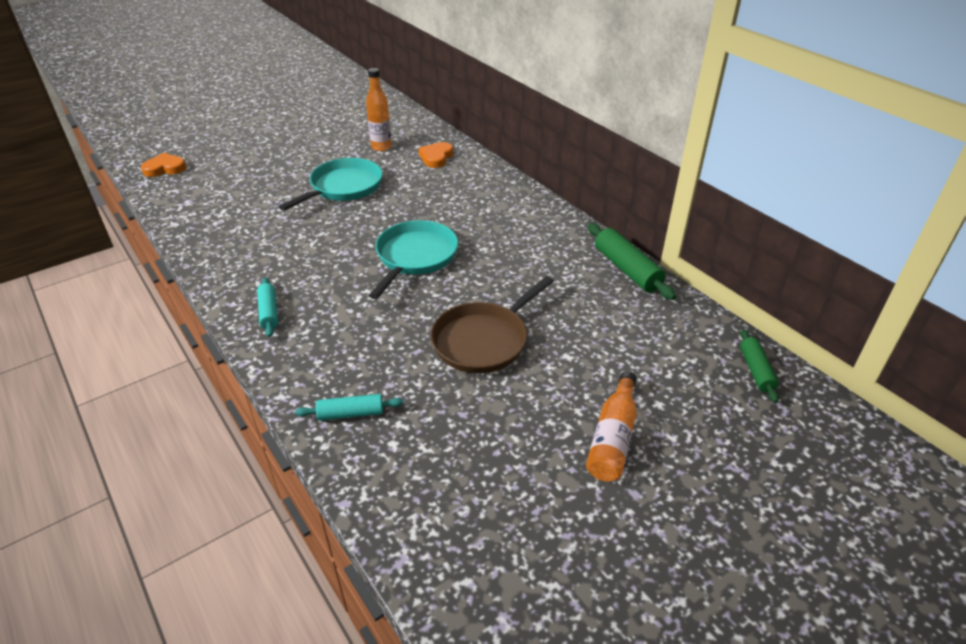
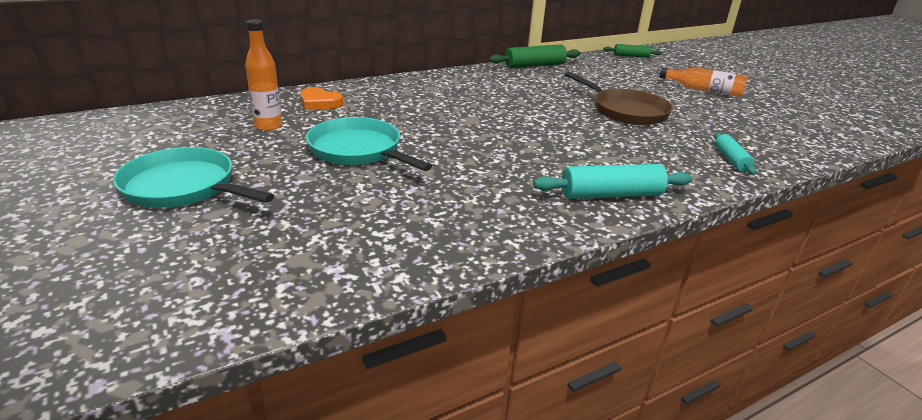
camera: 85 degrees left, 10 degrees down
(165, 168) = (178, 307): orange heart -> none
(269, 312) = (611, 194): turquoise rolling pin -> turquoise rolling pin, size x1.62
(415, 257) = (513, 125): turquoise pan -> turquoise pan (184, 187)

